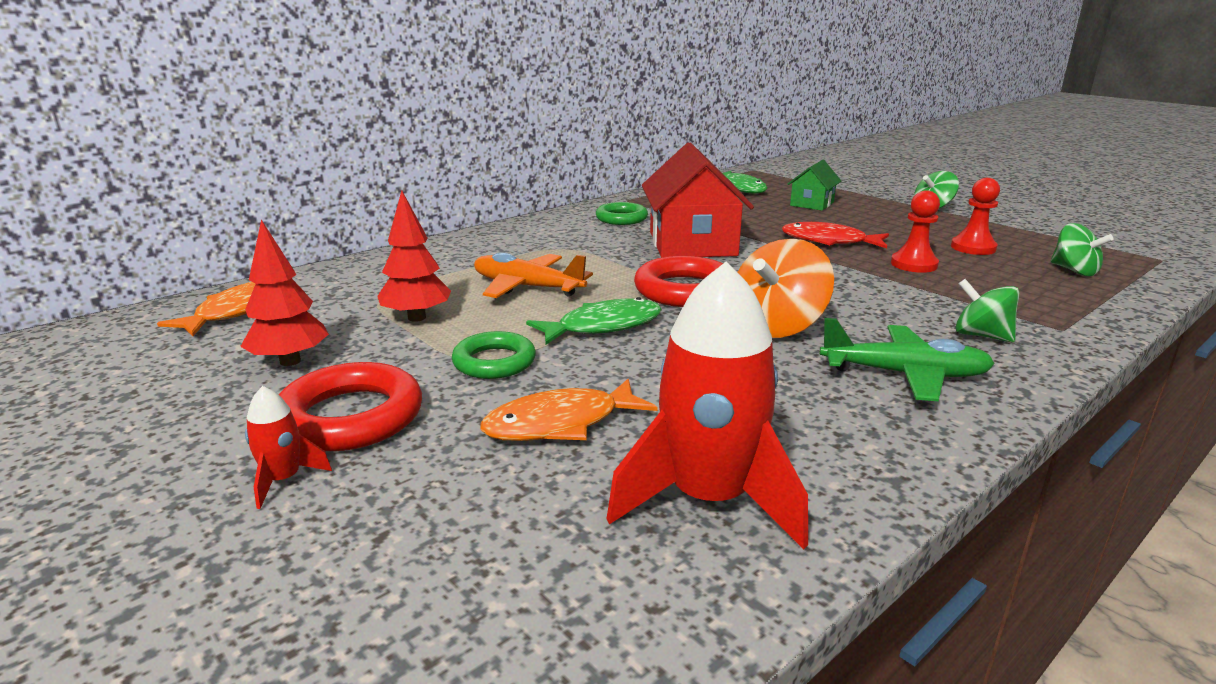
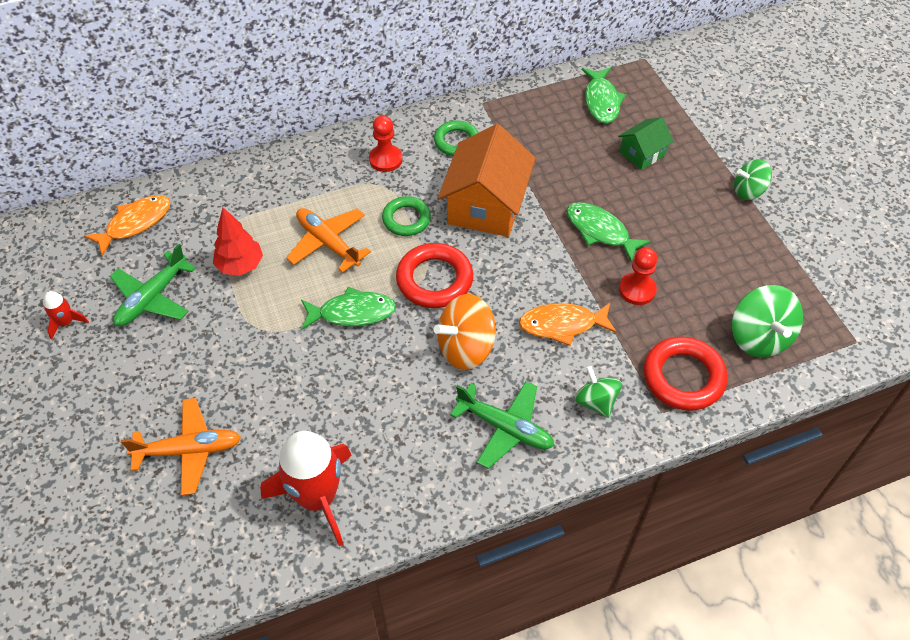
camera: 20 degrees right, 30 degrees up
(284, 480) = (125, 414): red rocket -> red rocket (66, 322)
(290, 361) = (152, 298): red tree -> green plane
(350, 417) = (170, 368): red ring -> red ring (683, 377)
(432, 496) = (189, 450): none -> orange plane
(494, 362) = (267, 335): green ring -> green ring (406, 219)
(560, 424) = (276, 411): orange fish -> orange fish (562, 325)
(692, 244) = (486, 205): red house -> orange house
(828, 241) = (600, 231): red fish -> green fish
(973, 248) = (712, 276): red pawn -> red pawn (385, 159)
(1074, 271) = (759, 337): green spinning top -> green spinning top, size x1.56

